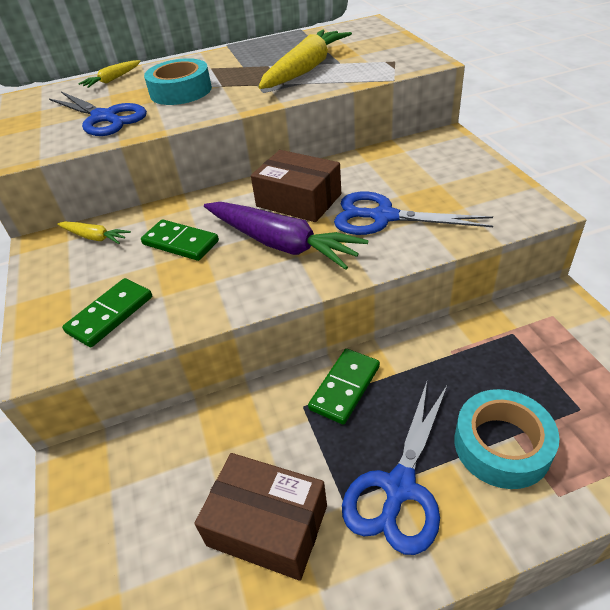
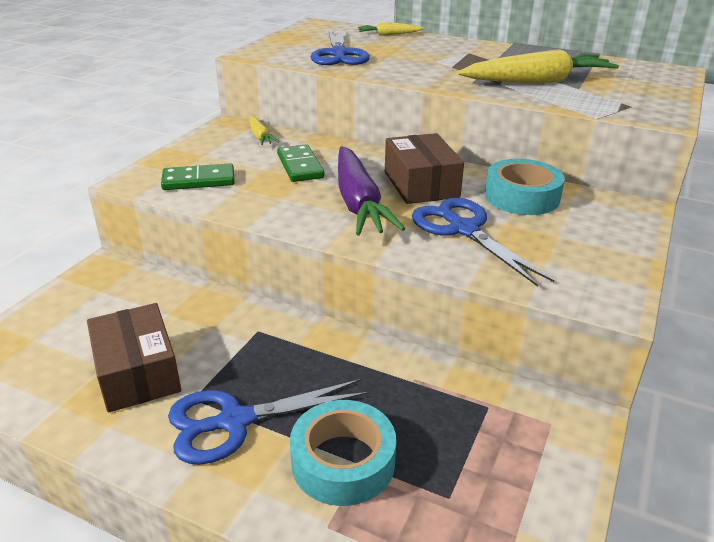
camera: 40 degrees right, 10 degrees down
(181, 91) = (417, 58): turquoise tape -> turquoise tape (522, 197)
(344, 387) = (300, 341): green domino -> none

